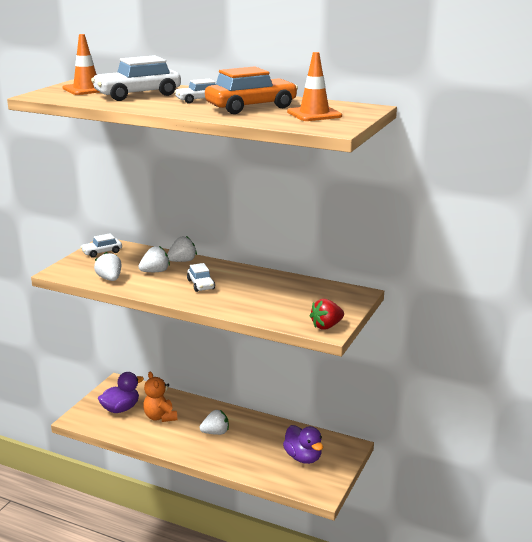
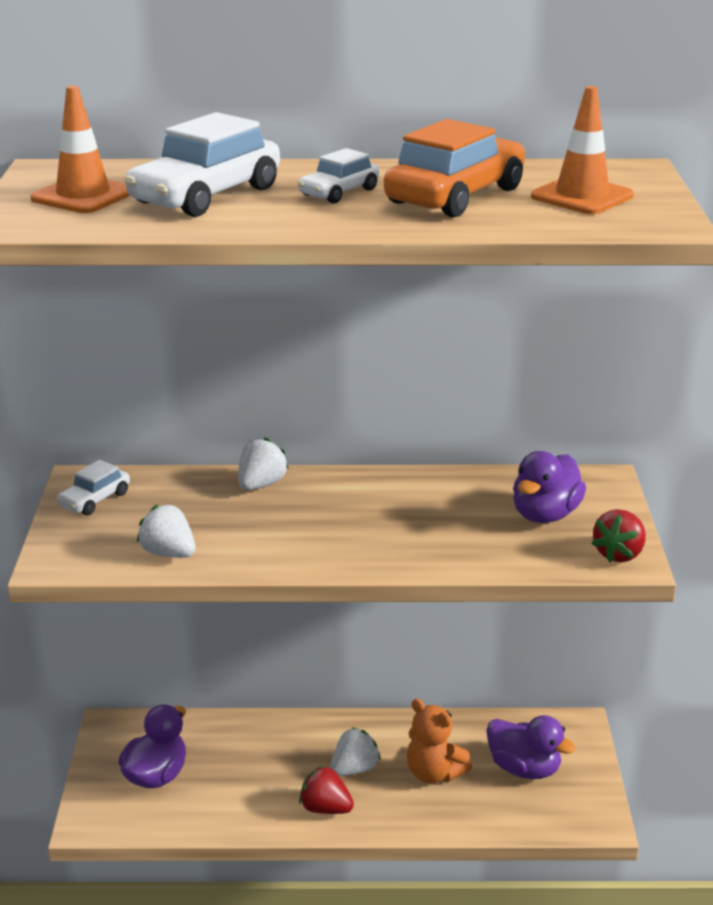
camera: 25 degrees left, 5 degrees up
(155, 271) = (235, 518): white strawberry -> none
(160, 417) = (239, 769): orange teddy bear -> orange teddy bear (434, 773)
(187, 445) = (325, 808): none -> red strawberry
(201, 284) = (341, 525): white car -> none
(307, 301) = (545, 515): none -> purple duck

